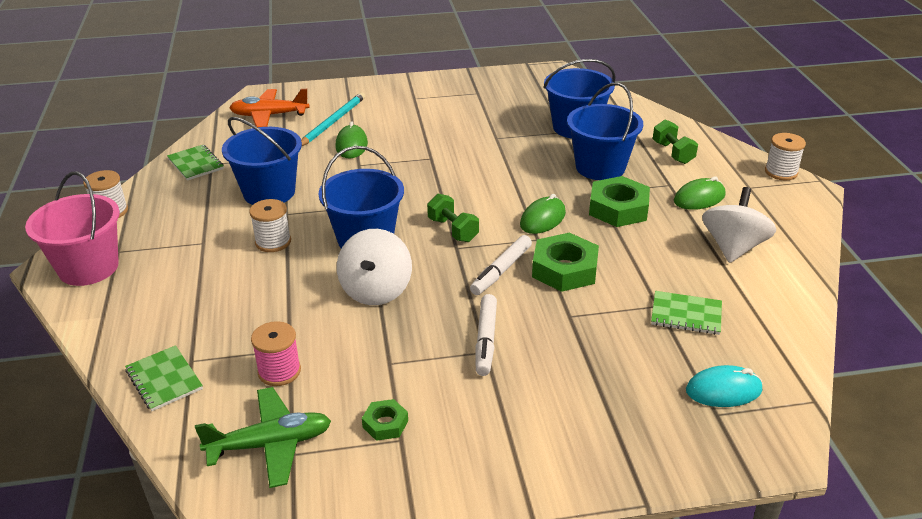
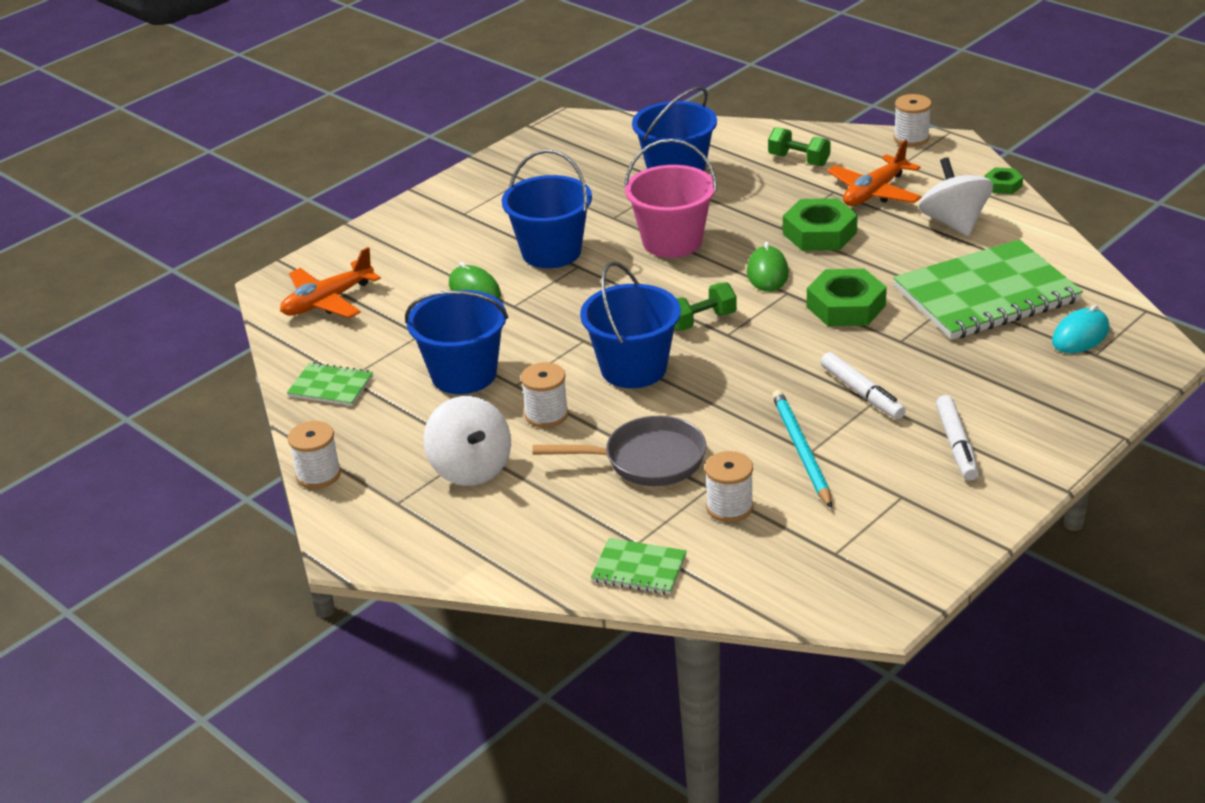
camera: 35 degrees left, 0 degrees up
(88, 268) = (394, 531): pink bucket -> pink bucket (672, 241)
(270, 444) = (808, 557): green plane -> none
(279, 371) = (729, 507): pink spool -> white spool
(281, 306) = (646, 460): none -> grey pan
(333, 122) = (414, 276): turquoise pencil -> turquoise pencil (801, 450)
(376, 290) = (711, 404): white spinning top -> white spinning top (471, 468)
(385, 424) = (874, 493): green nut -> green nut (1003, 185)
(453, 230) = (701, 321): green dumbbell -> green dumbbell turned 45 degrees counterclockwise
(501, 271) = (795, 334): white marker -> white marker (956, 445)
(600, 167) = (752, 202): blue bucket -> blue bucket (551, 252)
(686, 314) = (986, 294): green notebook -> green notebook, size x2.18
(699, 198) = (874, 192): green mouse -> orange plane

